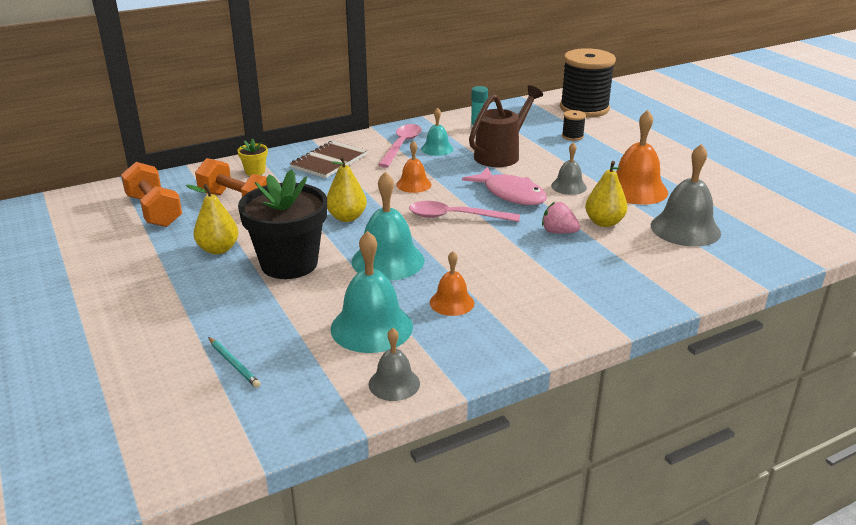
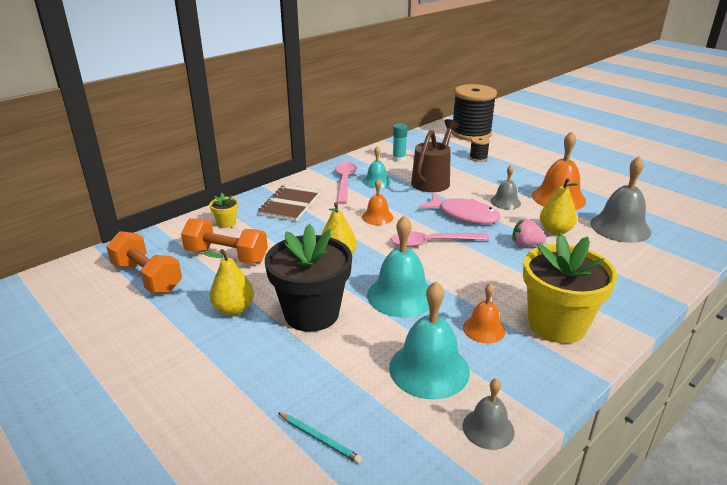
camera: 15 degrees left, 0 degrees up
(532, 310) = (557, 324): none -> yellow flower pot

